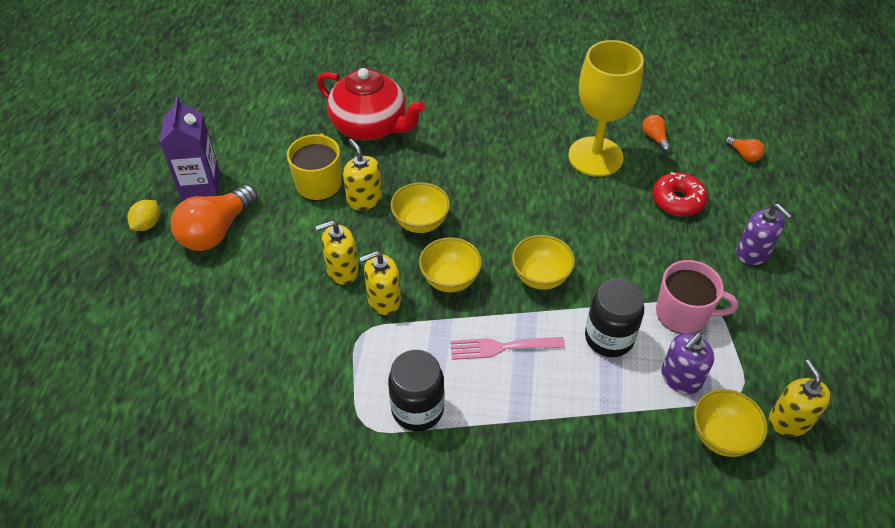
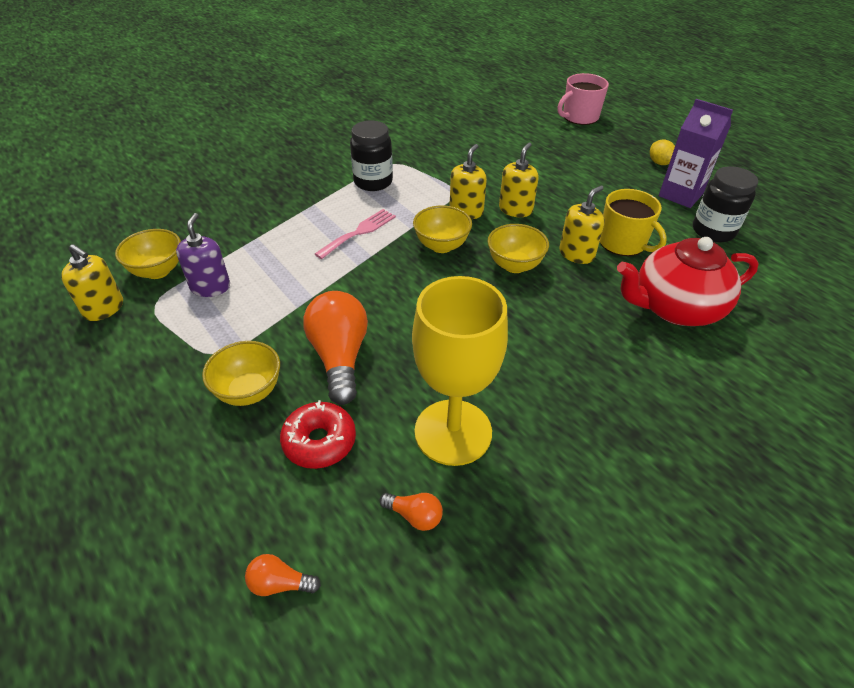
camera: 135 degrees right, 5 degrees down
(216, 231) = (620, 182): orange light bulb -> orange light bulb (340, 357)
(364, 199) = (576, 254): yellow soap dispenser -> yellow soap dispenser turned 60 degrees counterclockwise
(540, 277) = (380, 286): yellow bowl -> yellow bowl (249, 391)
(609, 338) = (287, 280): black jar -> black jar (713, 231)
(683, 313) = (237, 332): pink mug -> pink mug (579, 117)
(753, 253) = (197, 434): purple soap dispenser -> none

